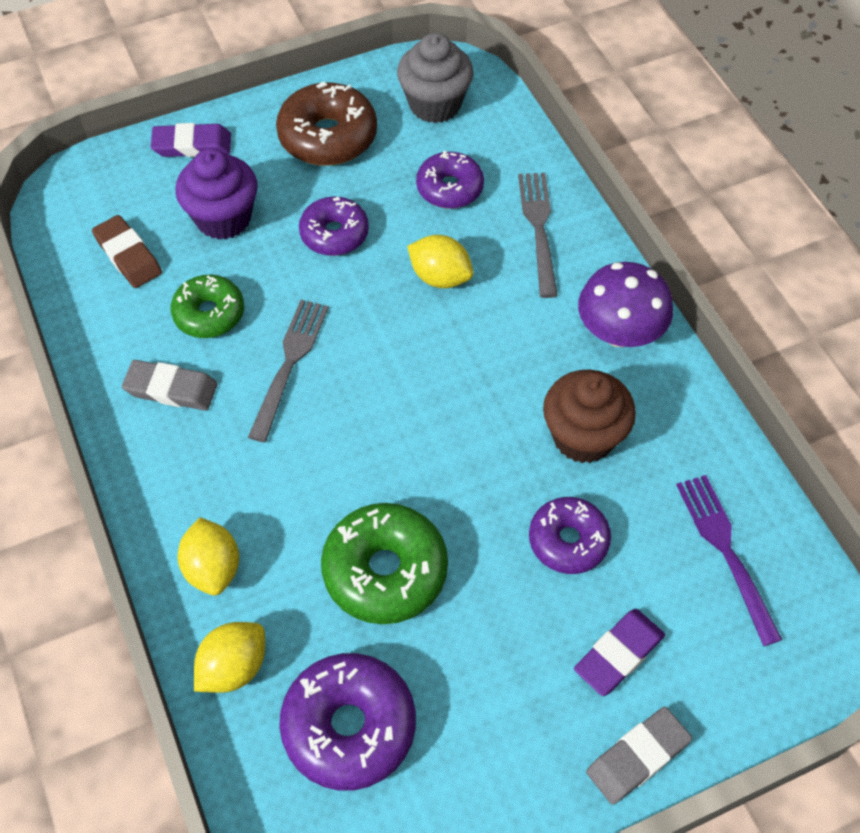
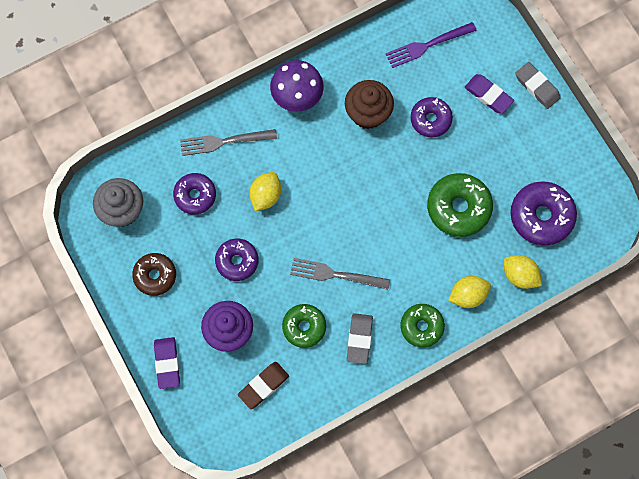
camera: 95 degrees left, 15 degrees up
(171, 485) = (421, 327): none -> green donut
(328, 137) = (155, 276): brown donut -> brown donut, size x0.66

